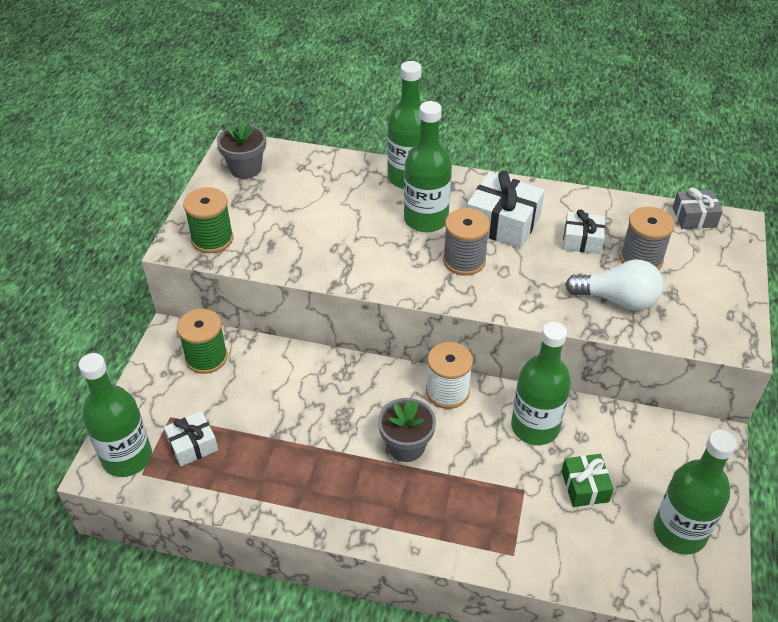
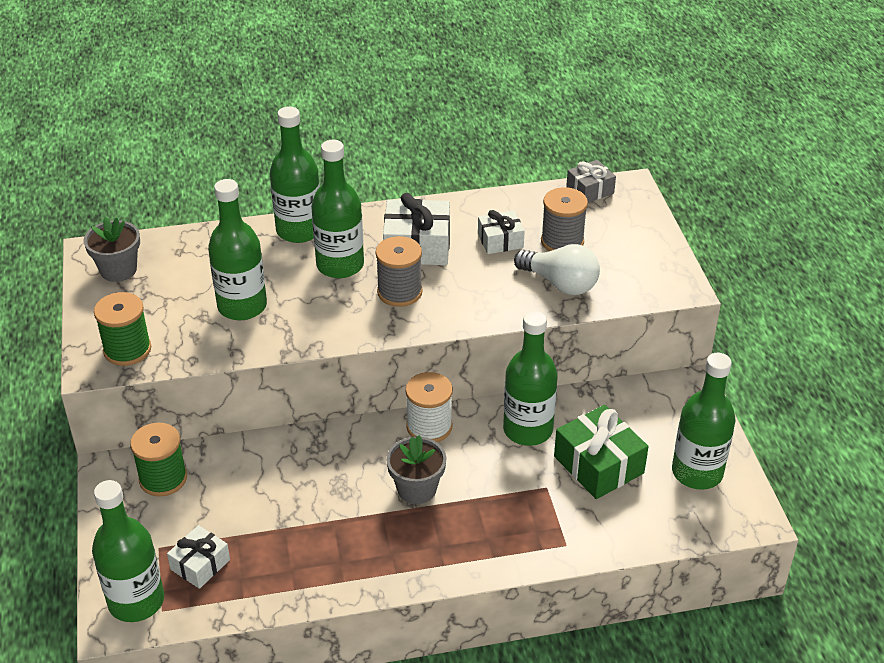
camera: 25 degrees left, 5 degrees down
(324, 231) = (242, 306): none -> green bottle
(585, 486) = (598, 465): green gift -> green gift, size x1.65
(617, 300) = (560, 284): white light bulb -> white light bulb turned 45 degrees clockwise

